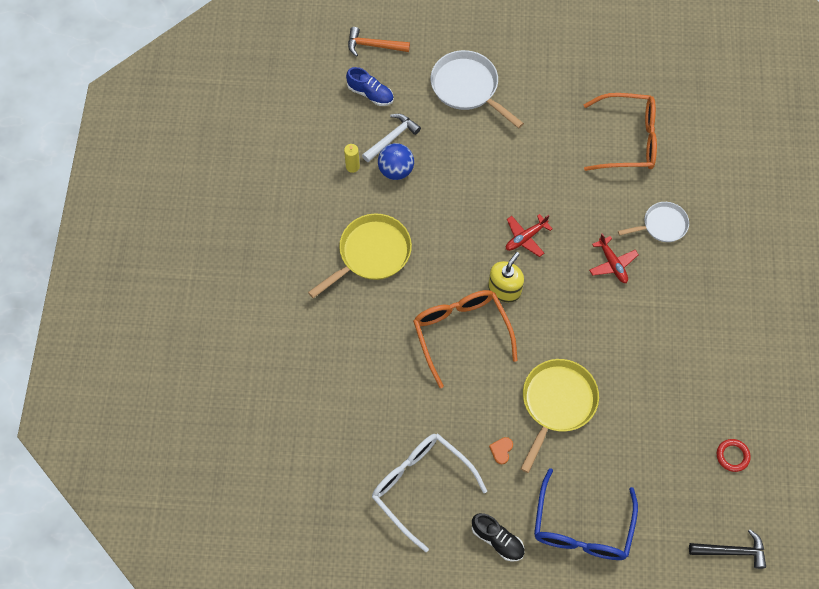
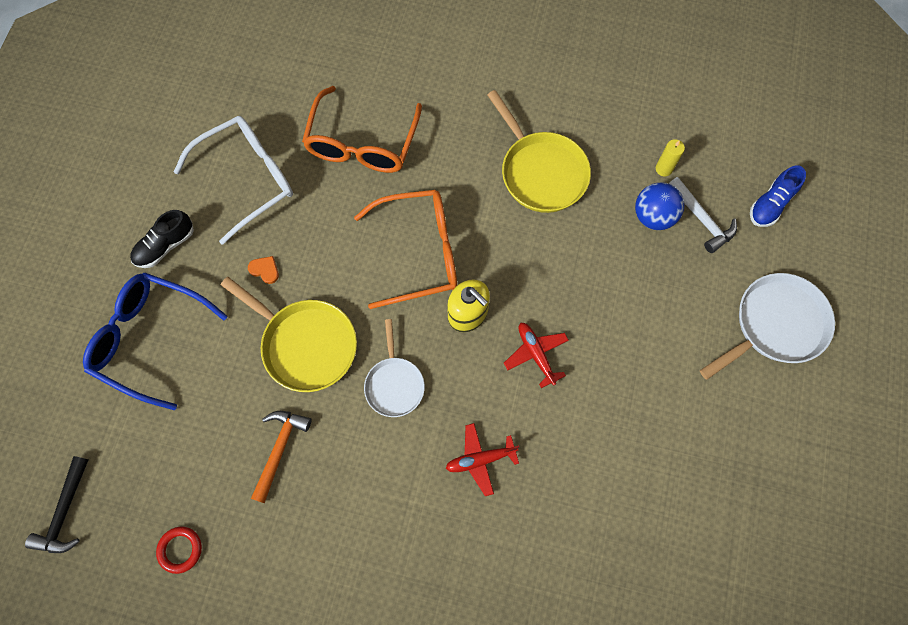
camera: 100 degrees right, 5 degrees up
(374, 45) = (847, 219): orange hammer -> orange hammer (279, 450)
(628, 140) = (673, 532): orange glasses -> orange glasses (362, 144)
(662, 225) = (528, 545): white pan -> white pan (394, 384)

